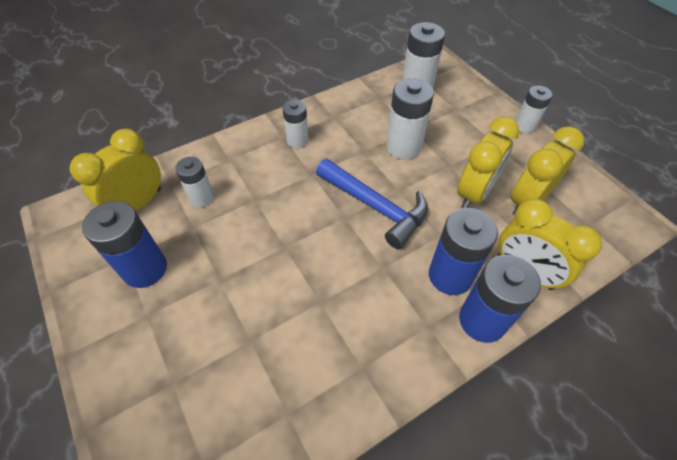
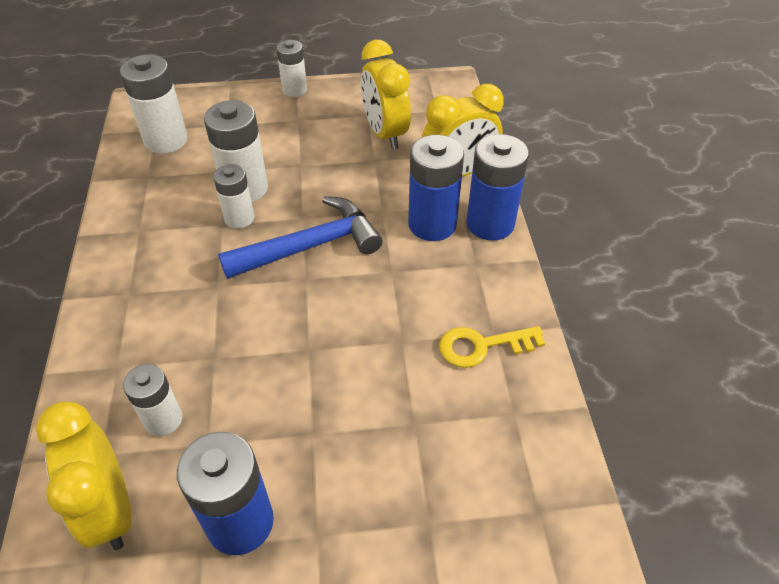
camera: 65 degrees left, 5 degrees down
(297, 140) = (149, 280): white battery -> white battery (239, 218)
(343, 363) = (482, 346): none -> yellow key
(474, 193) = (349, 163): yellow clock -> none

